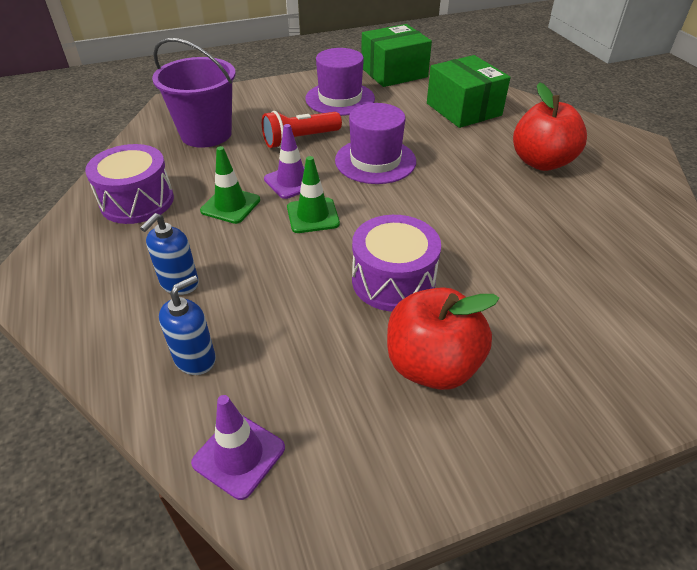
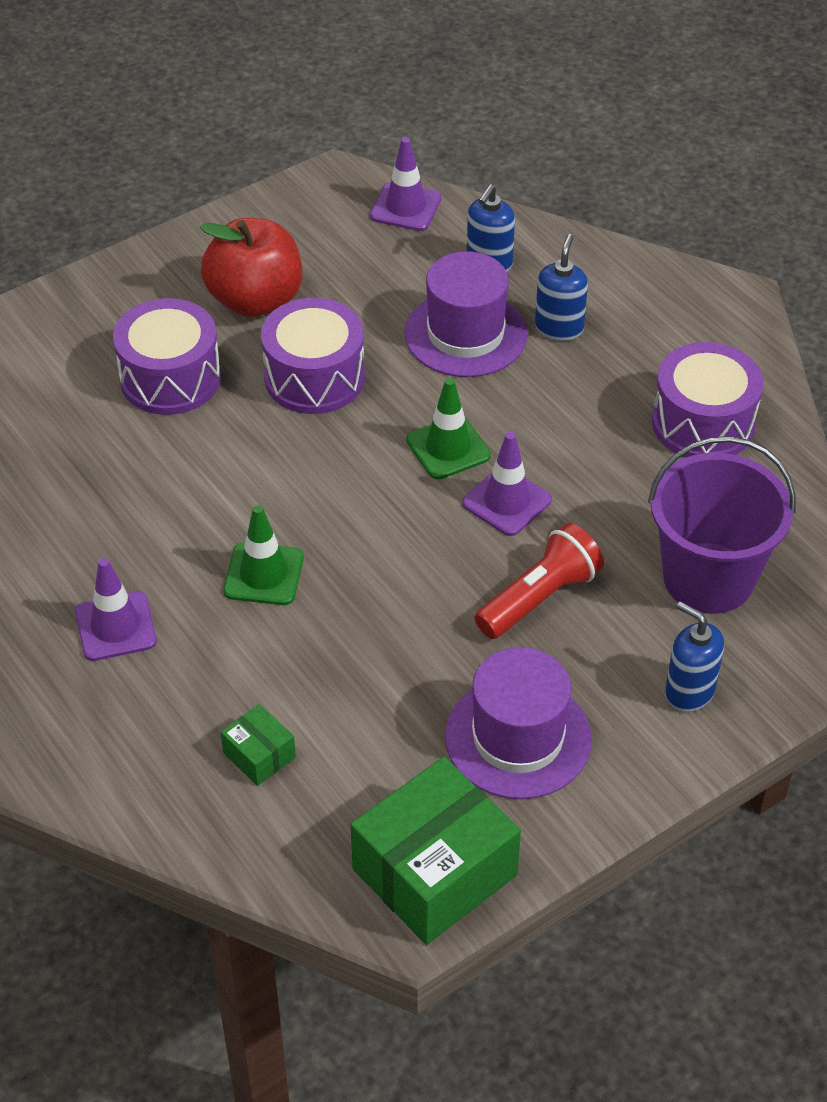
camera: 165 degrees right, 5 degrees up
(230, 205) = (570, 442): green traffic cone -> green traffic cone (263, 574)
(252, 101) = (689, 691): none -> blue soap dispenser
(375, 161) = (393, 572): purple hat -> purple hat (465, 334)
(463, 109) = (259, 755): green box -> green box, size x0.46
(515, 302) = (170, 378): none -> purple drum
(541, 162) = (116, 626): red apple -> purple traffic cone

